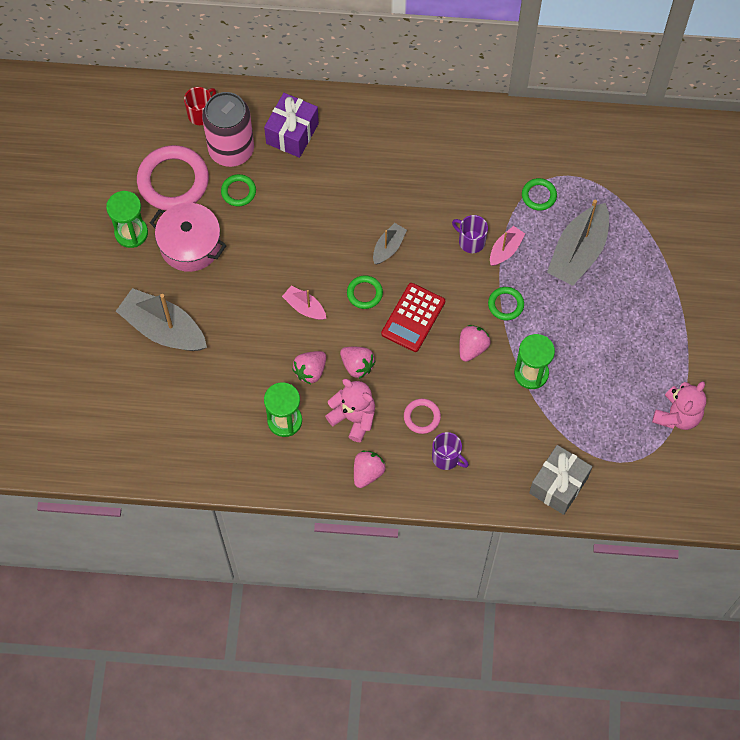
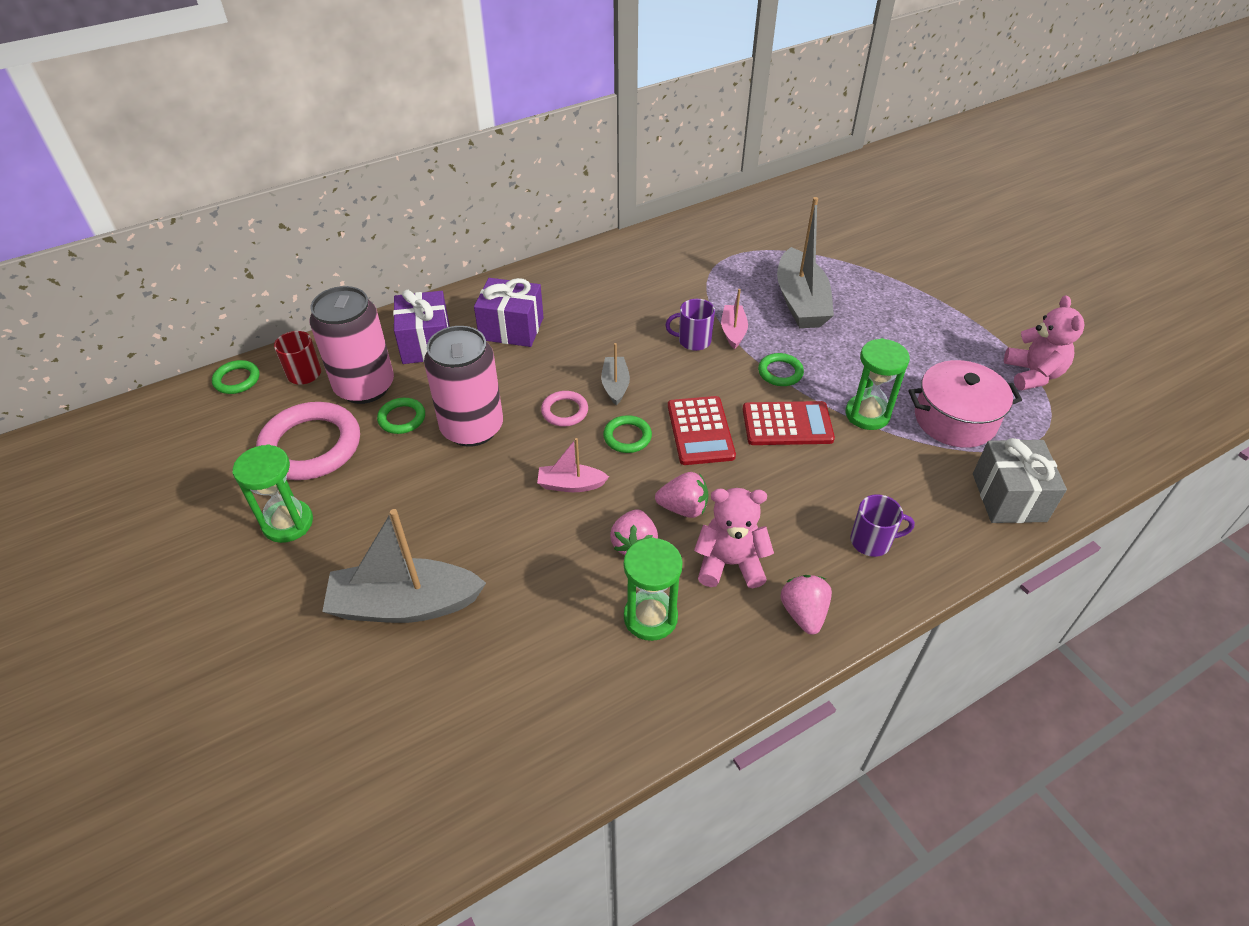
camera: 35 degrees left, 20 degrees down
(190, 245) = (378, 496): pink pot -> pink pot (955, 419)
(275, 226) = (472, 428): none -> pink can
(357, 154) = (511, 328): none -> purple gift
(422, 417) = (804, 517): pink ring -> pink ring (564, 411)
(472, 347) = (787, 424): pink strawberry -> red calculator
(539, 195) = (720, 280): green ring -> green ring (237, 380)

